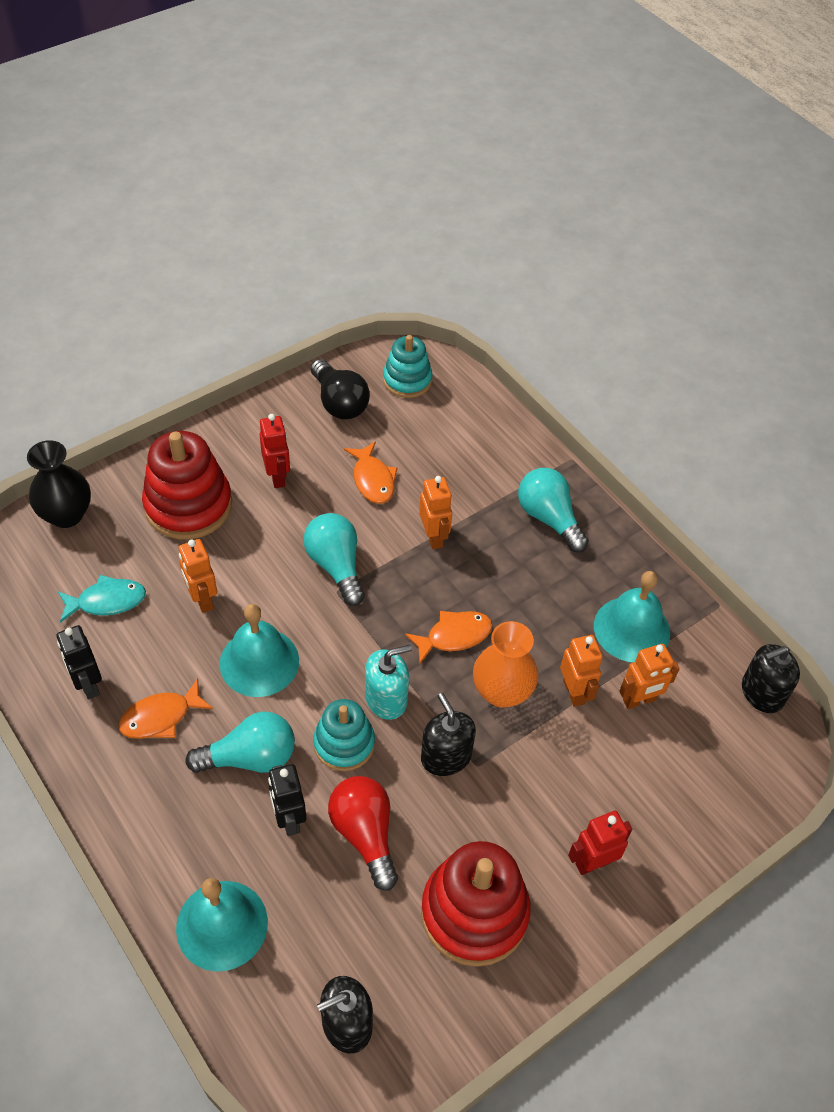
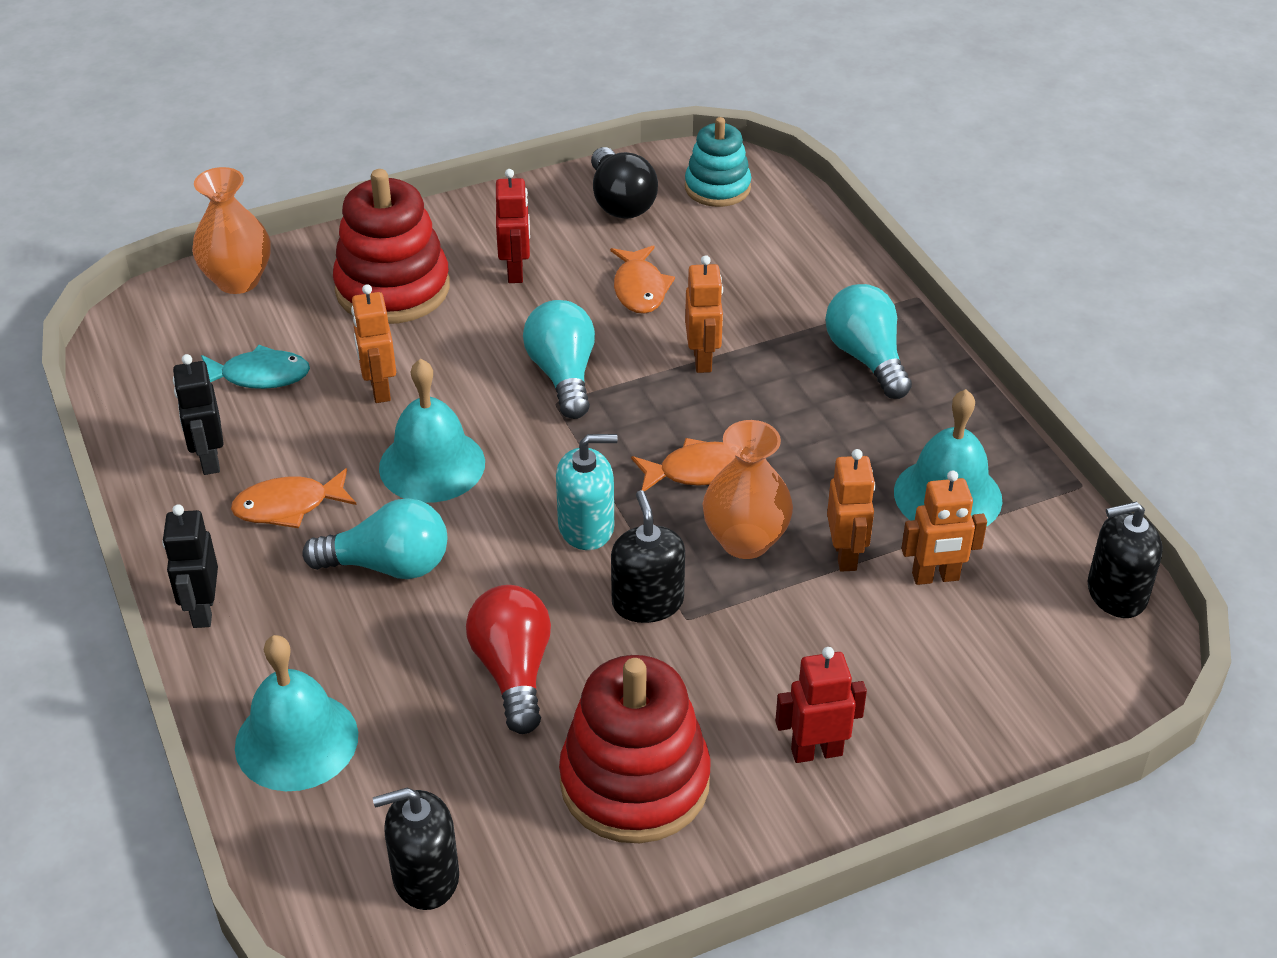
camera: 15 degrees right, 10 degrees down
(66, 515) = (238, 280): black vase -> orange vase
(289, 819) = (418, 639): black robot -> black robot (202, 610)
(344, 743) = (515, 568): turquoise stacking toy -> none

